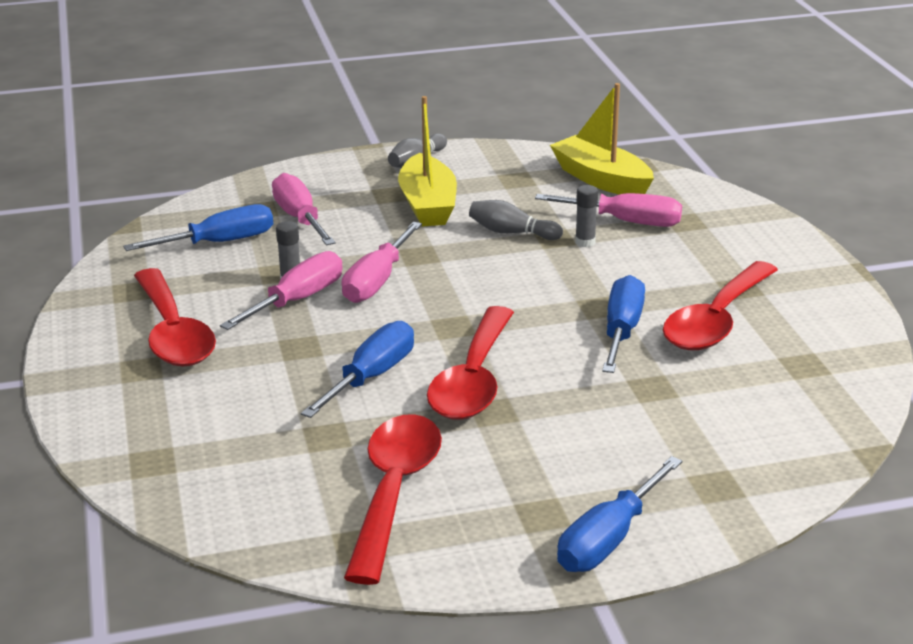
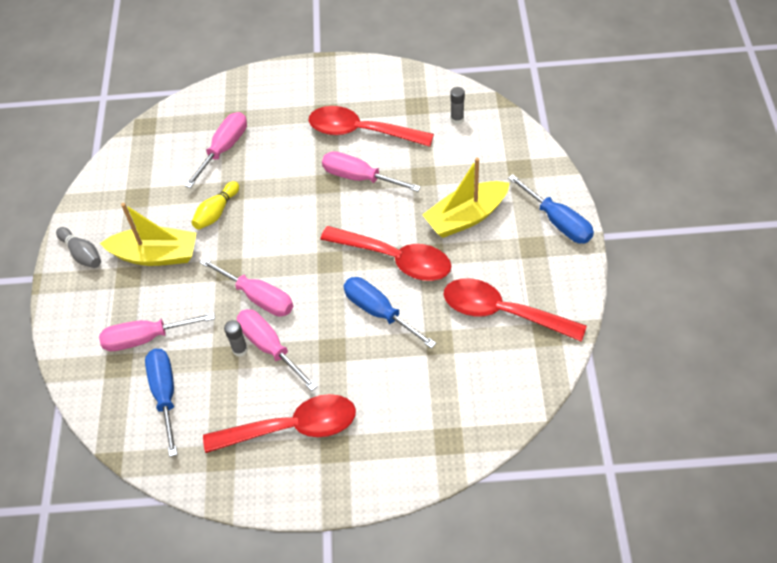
camera: 75 degrees left, 25 degrees up
(511, 232) = (216, 212): grey bowling pin -> yellow bowling pin
(585, 242) = (244, 175): grey glue stick -> grey glue stick (457, 119)
(601, 180) = (158, 150): yellow boat -> yellow boat (466, 217)
(621, 331) = (359, 177): blue screwdriver -> pink screwdriver
(716, 321) = (361, 131): red spoon -> red spoon turned 150 degrees clockwise

